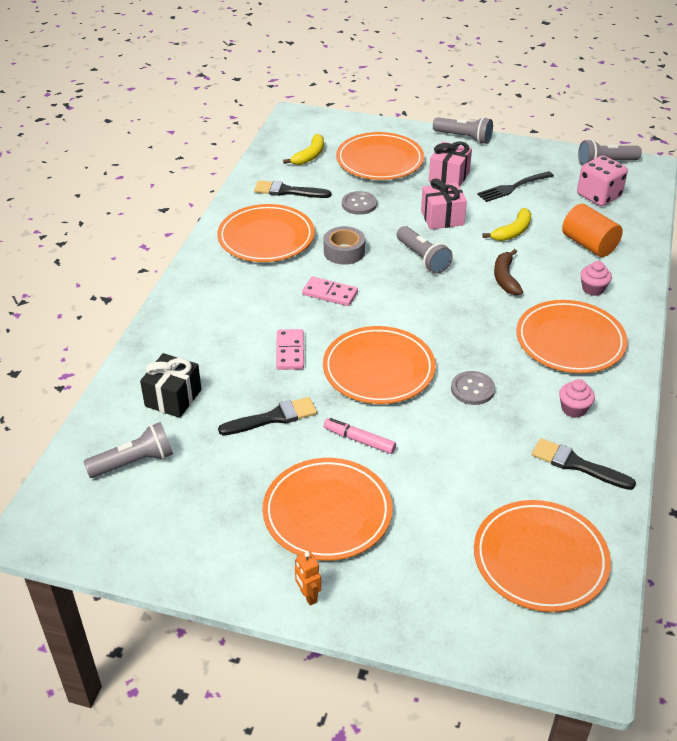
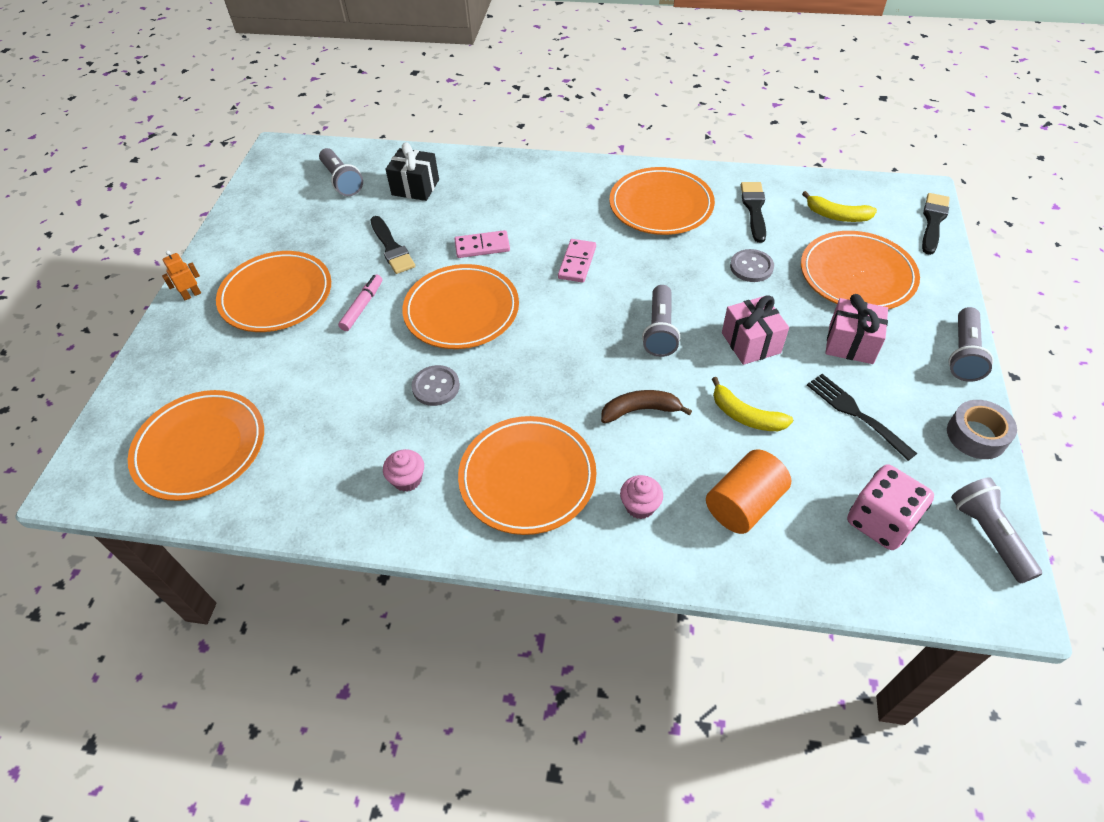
camera: 85 degrees right, 10 degrees up
(344, 252) = (653, 265): grey tape -> grey tape (976, 435)
(422, 258) = (660, 330): grey flashlight -> grey flashlight turned 45 degrees counterclockwise
(577, 465) = (320, 481): black brush -> black brush (933, 221)

